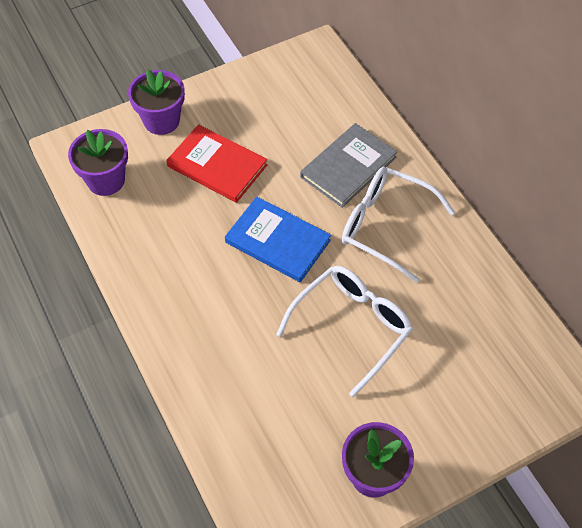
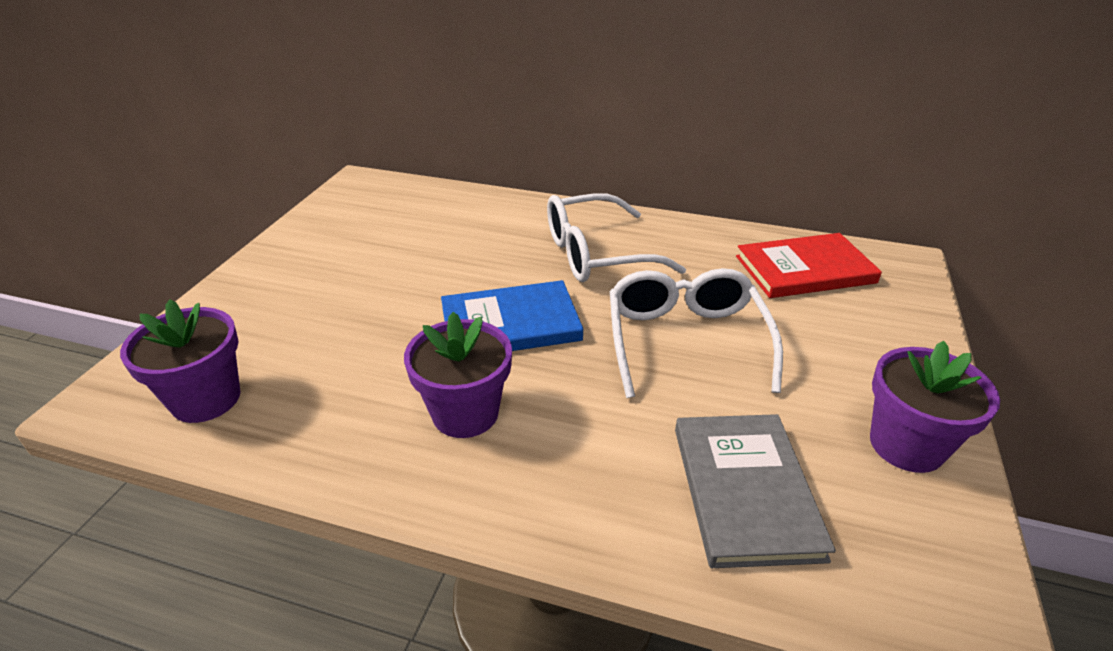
camera: 45 degrees left, 20 degrees down
(161, 121) = (231, 306): purple flower pot -> purple flower pot (465, 413)
(217, 166) = (354, 305): red book -> red book (805, 269)
(348, 167) = (501, 236): grey book -> grey book (745, 490)

